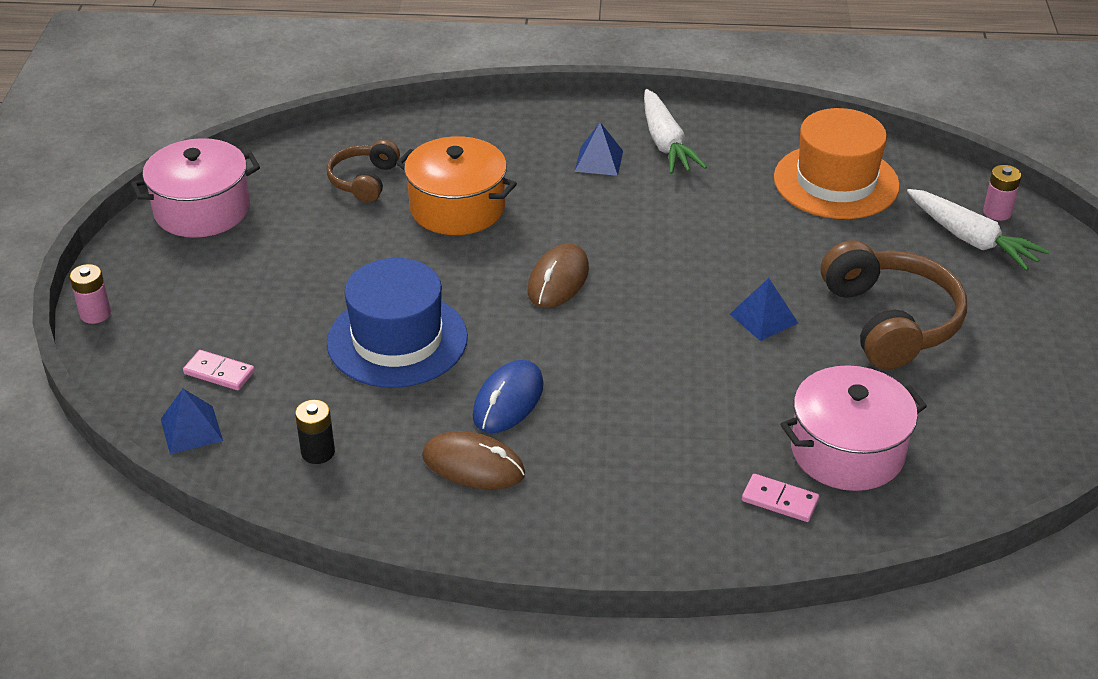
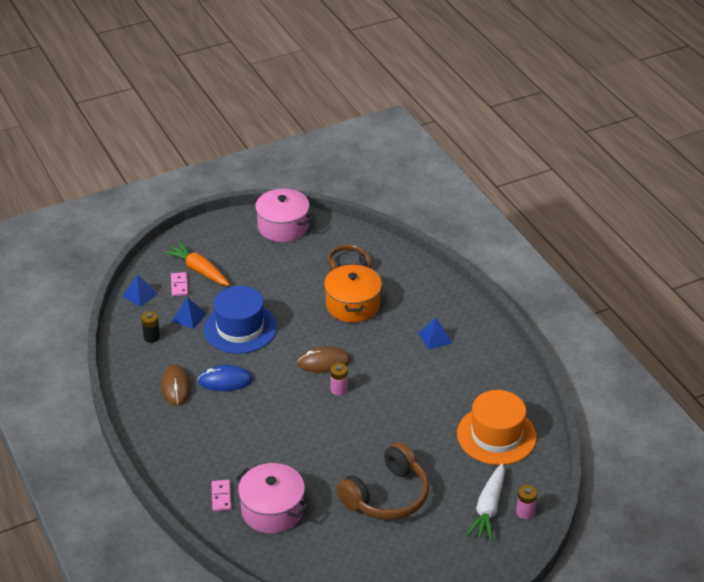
camera: 60 degrees right, 0 degrees up
(95, 314) = (189, 232): pink battery -> pink battery (339, 389)
(207, 336) = (199, 270): none -> orange carrot
(665, 143) = (474, 356): white carrot -> none
(763, 318) = (351, 446): blue pyramid -> blue pyramid (189, 317)

